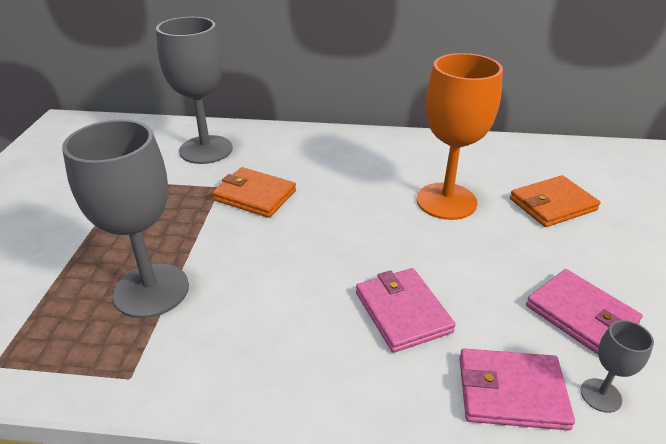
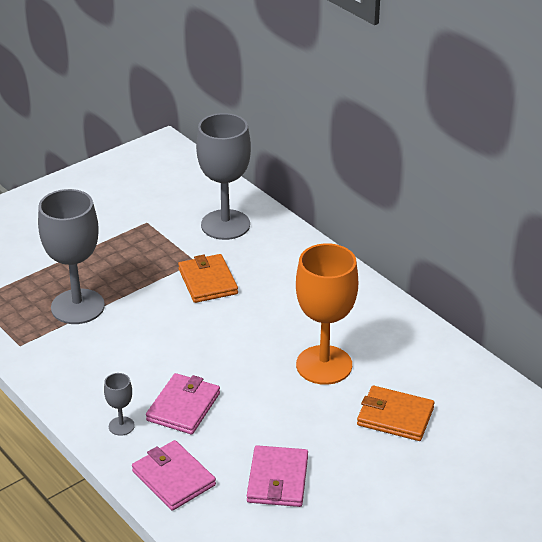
camera: 45 degrees right, 0 degrees up
(600, 395) = (214, 513): grey goblet -> grey goblet (121, 426)

